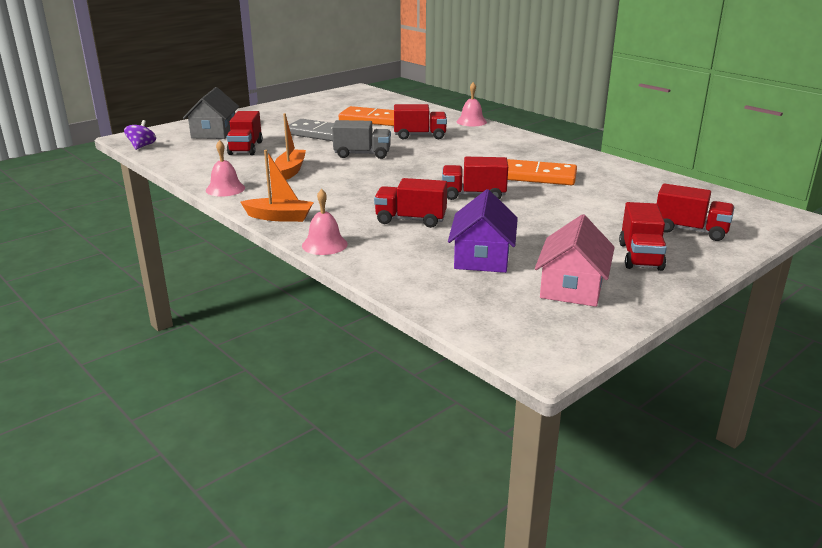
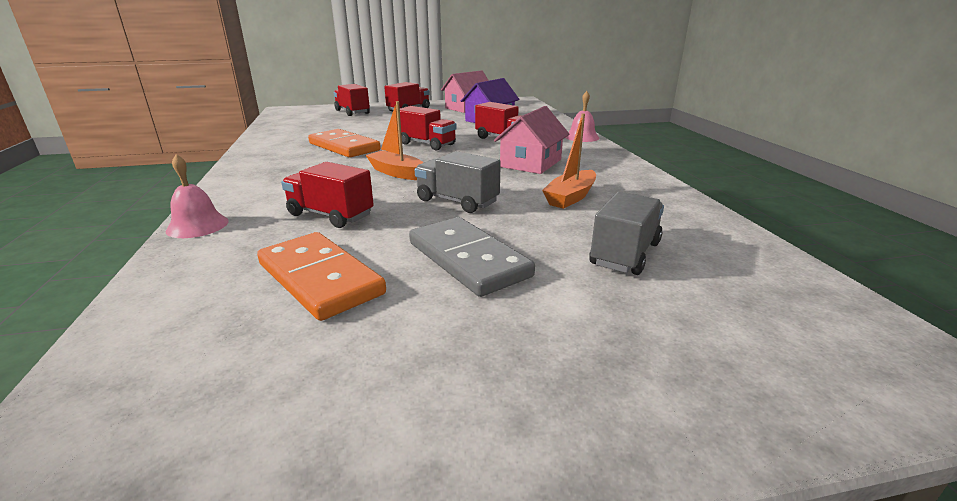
camera: 150 degrees left, 0 degrees up
(142, 146) = (869, 318): purple spinning top -> none
(214, 132) = (698, 333): grey house -> none
(225, 189) = (660, 189): pink bell -> none
(245, 148) = (625, 254): red truck -> grey truck
(279, 217) = (608, 156): orange boat -> orange boat (397, 173)
(346, 193) = (531, 163): none -> pink house

